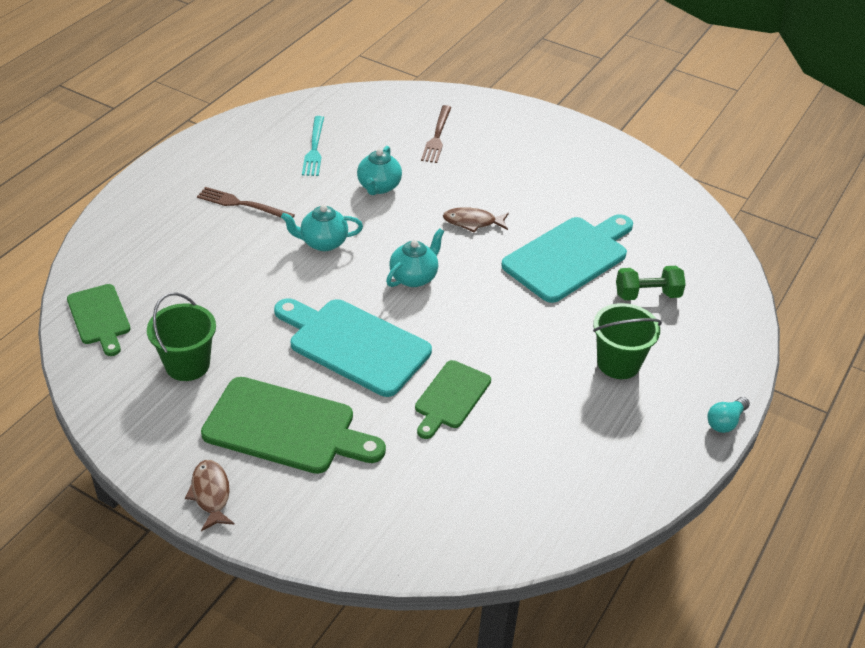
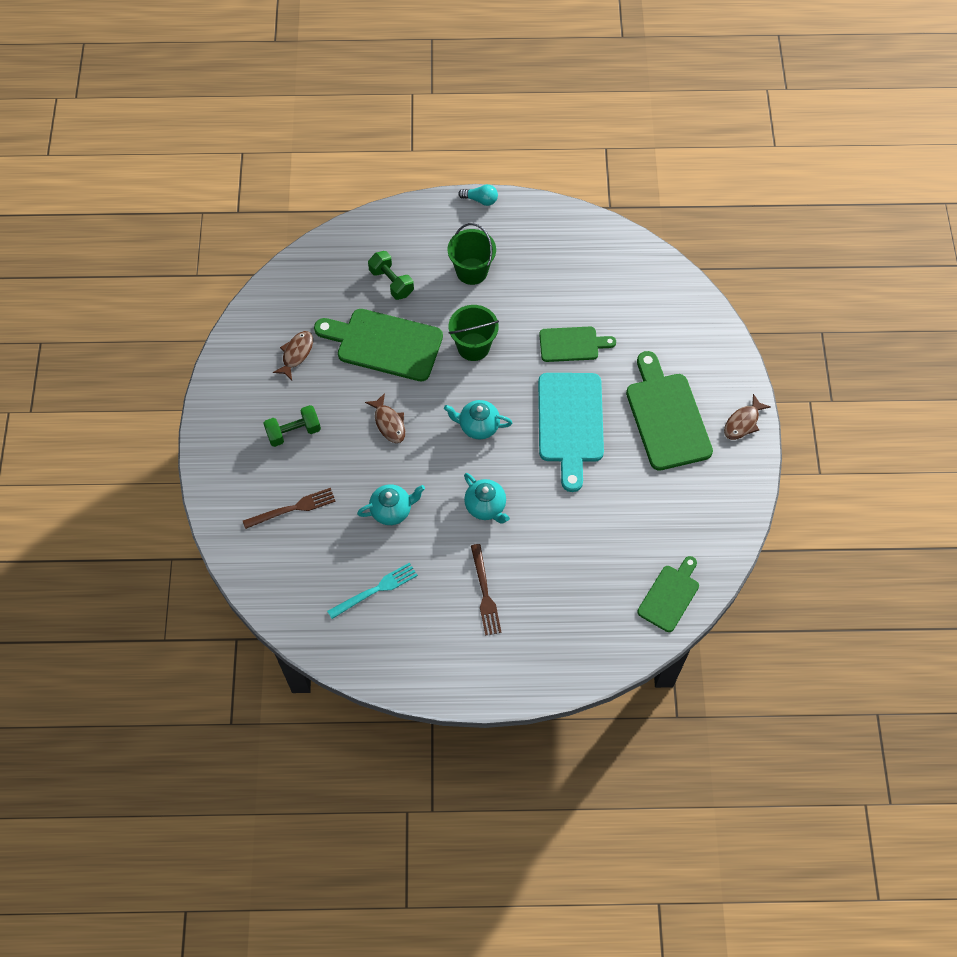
camera: 120 degrees left, 20 degrees up
(187, 365) = (664, 508): green bucket -> green bucket (473, 347)
(515, 165) = (293, 432): none -> green dumbbell
(569, 257) = (384, 344): turquoise cutting board -> green cutting board
(603, 198) = (296, 354): none -> brown fish

